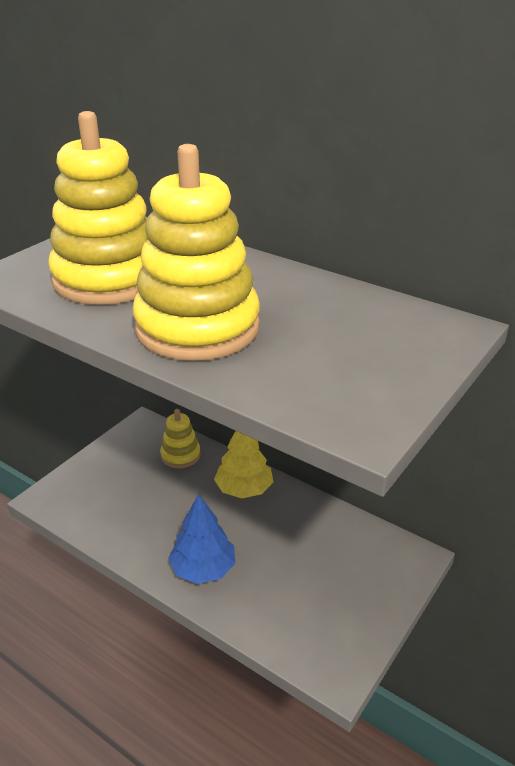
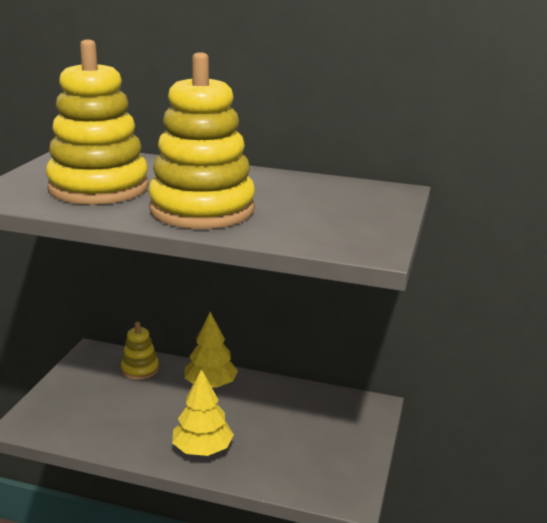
camera: 20 degrees left, 10 degrees down
(203, 569) = (202, 449): blue tree -> yellow tree

